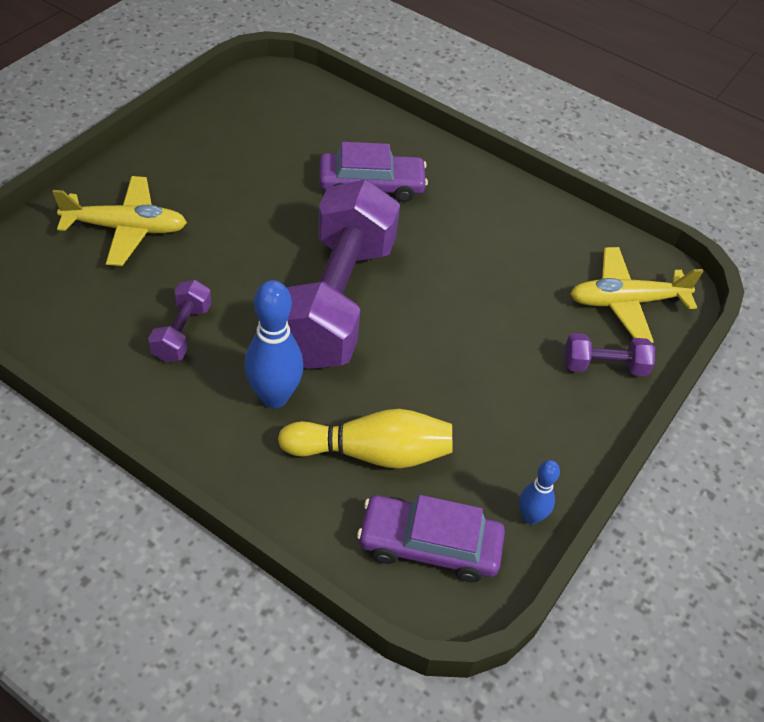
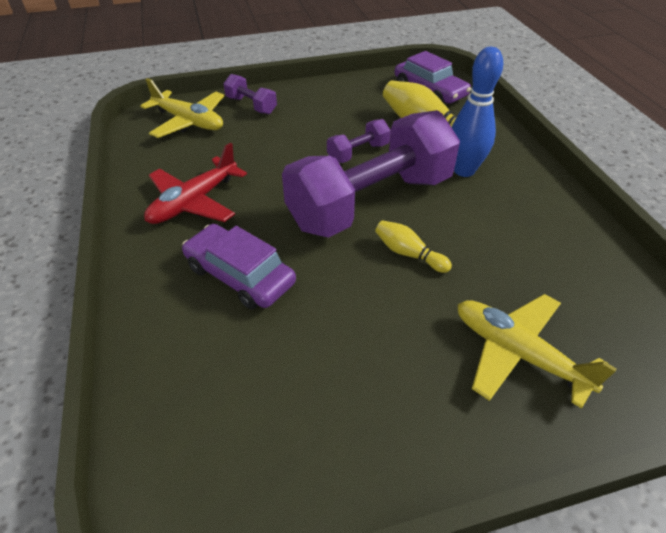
camera: 135 degrees left, 5 degrees down
(182, 332) = (508, 234): purple dumbbell -> purple dumbbell (358, 153)
(259, 265) = (408, 254): none -> yellow bowling pin
(484, 220) = (194, 202): none -> red plane
(530, 517) = (370, 80): blue bowling pin -> none

